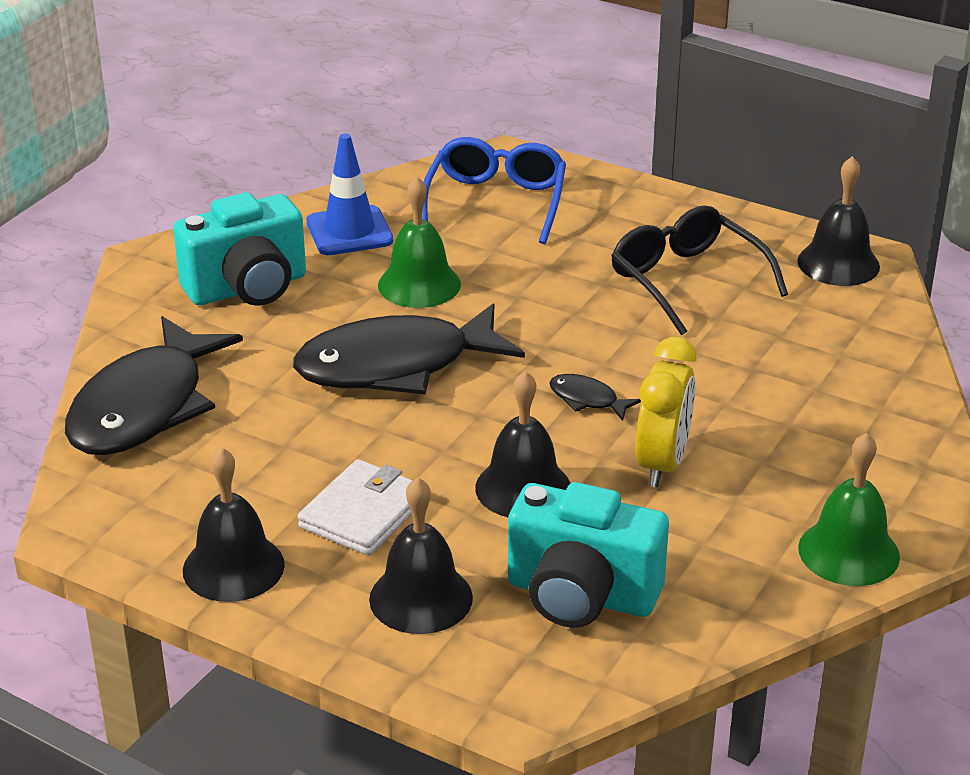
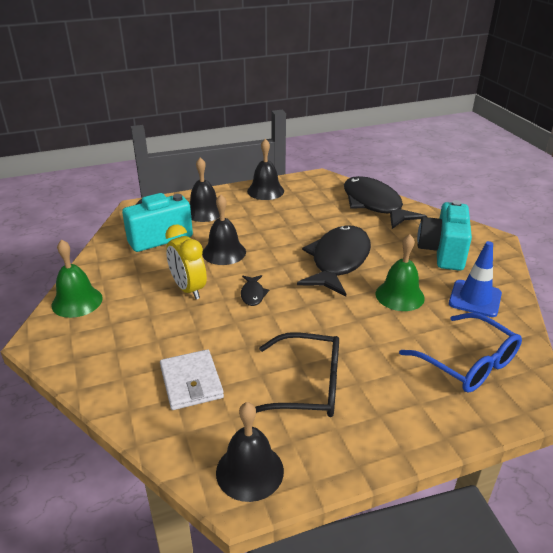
camera: 130 degrees right, 0 degrees up
(363, 513) = (258, 219): white wallet -> white wallet (191, 382)
(587, 399) = (253, 294): black fish -> black fish turned 105 degrees clockwise

